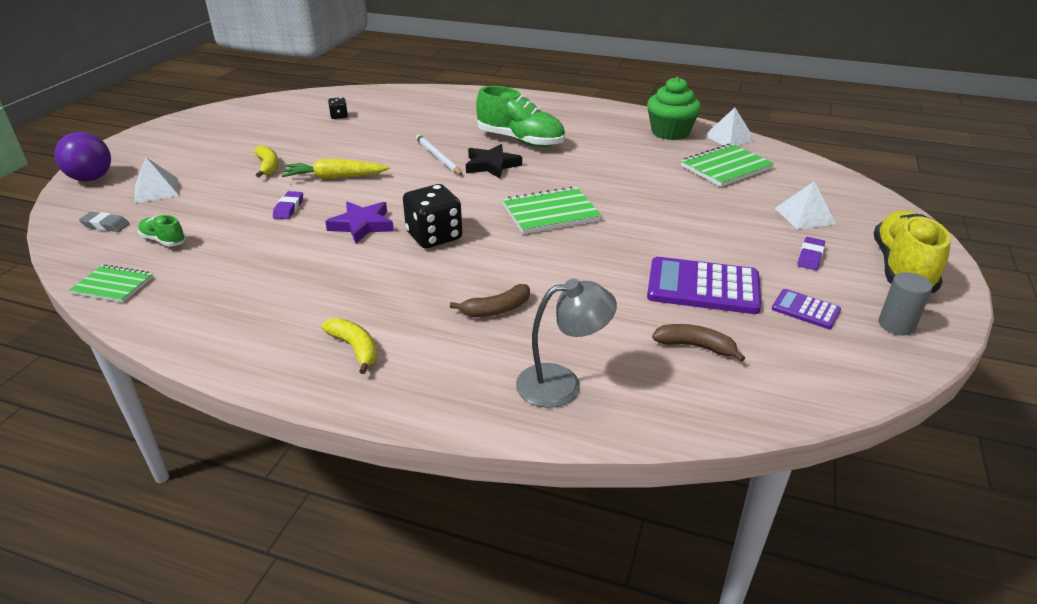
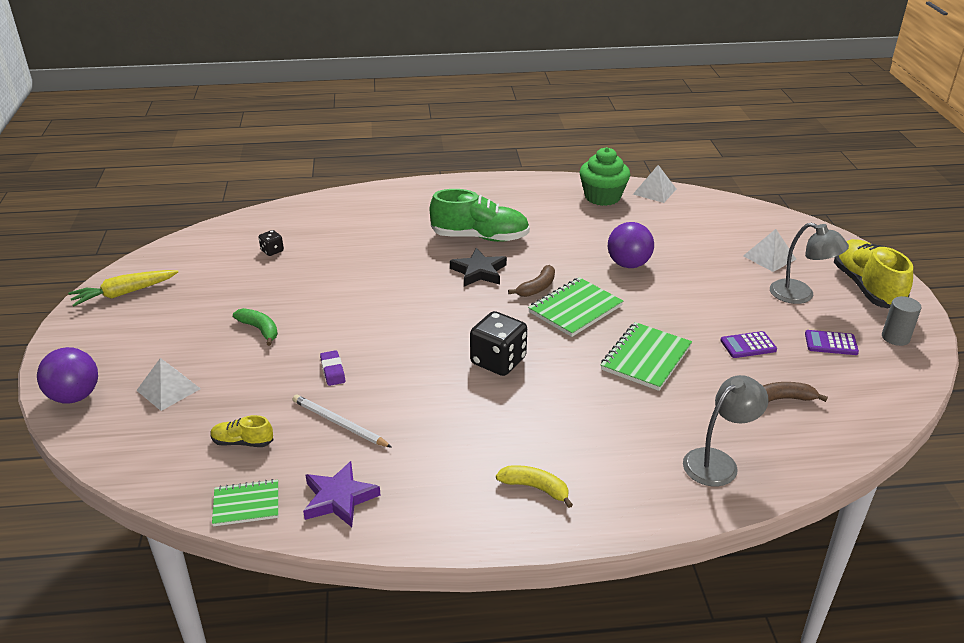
camera: 25 degrees left, 0 degrees up
(105, 225) = (159, 444): grey eraser -> none
(163, 240) = (242, 442): green shoe -> yellow shoe
(268, 166) = (260, 329): yellow banana -> green banana
(335, 177) = (343, 324): yellow carrot -> yellow carrot (124, 293)
(362, 225) = (422, 368): purple star -> purple star (339, 498)
(438, 157) = (420, 275): white pencil -> white pencil (339, 423)
(496, 309) = (614, 415): brown banana -> brown banana (537, 288)
(641, 189) = (628, 264): none -> purple ball
(703, 287) = (748, 345): purple calculator -> purple calculator, size x0.52
(726, 167) = (676, 224): green notebook -> green notebook (645, 358)
(810, 257) = (800, 295): purple eraser -> grey lamp

